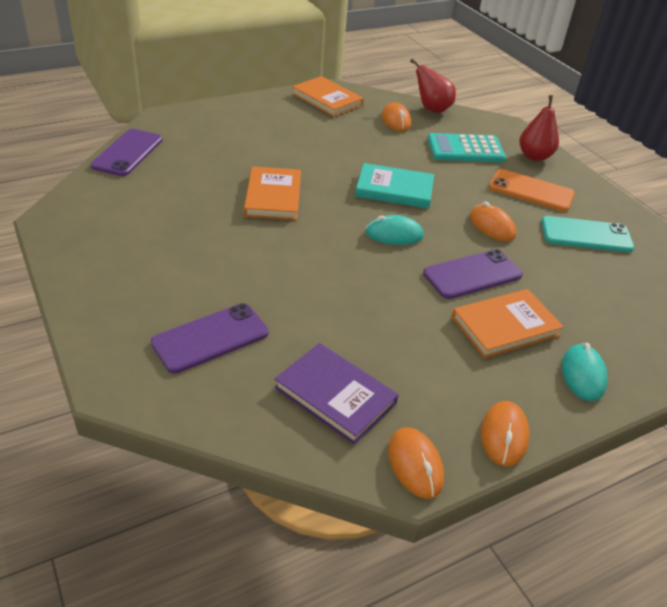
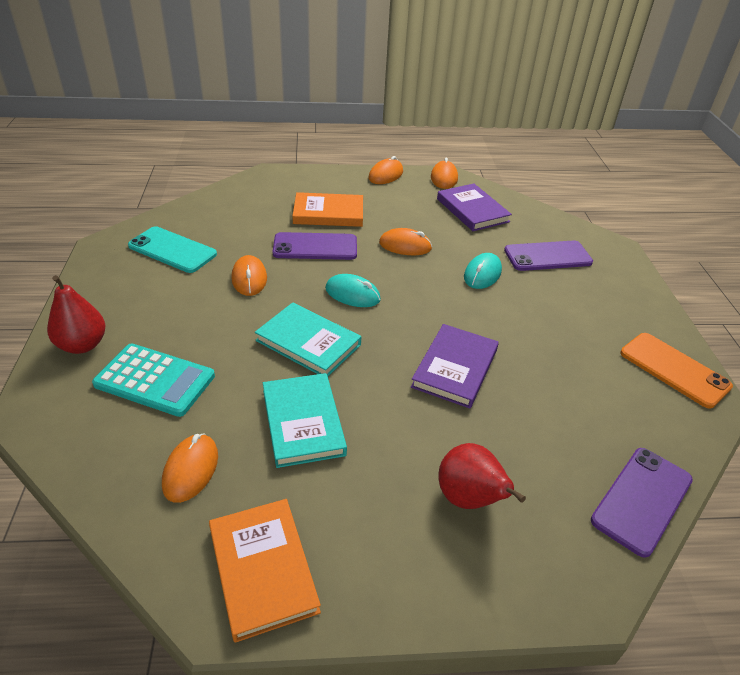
camera: 155 degrees left, 0 degrees up
(273, 196) = (455, 368): orange book -> purple book
(356, 148) = (303, 422): none -> turquoise book
(384, 303) = (405, 246): none -> orange mouse
(432, 109) = (101, 483): red pear -> red pear (469, 499)
(531, 191) = (157, 303): orange phone -> orange phone (674, 370)
(583, 375) = (308, 183): turquoise mouse -> turquoise mouse (482, 274)

